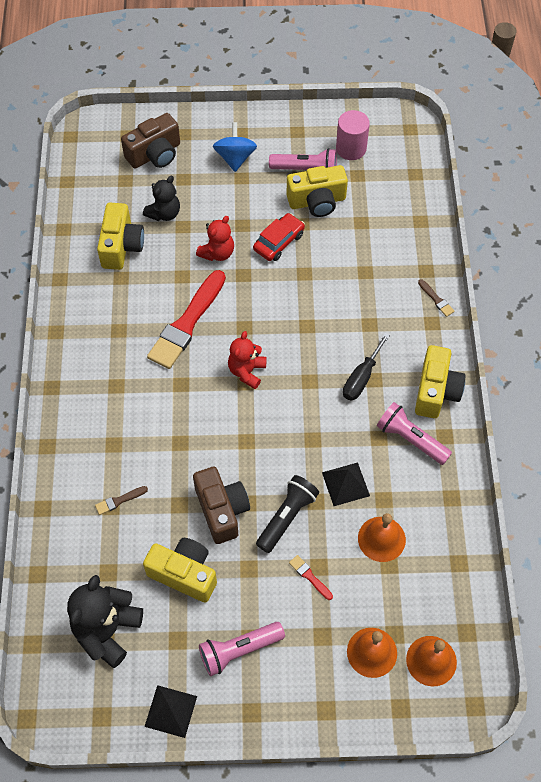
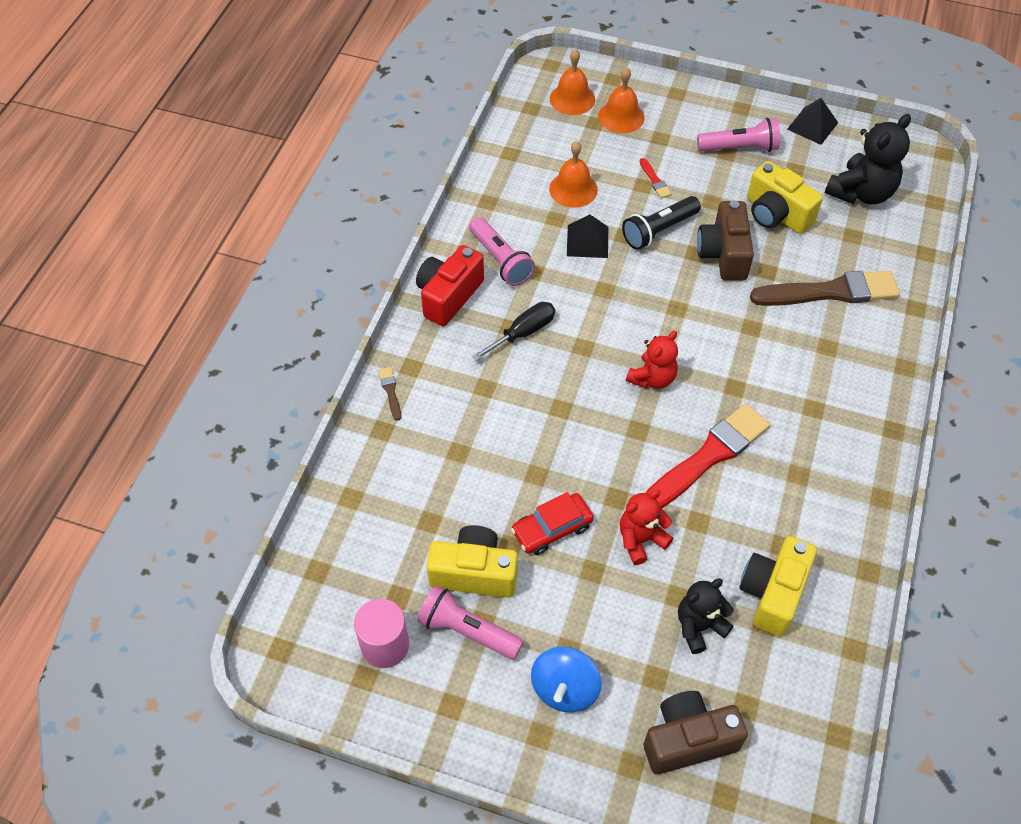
camera: 160 degrees left, 5 degrees down
(119, 500) = (830, 292): brown brush -> brown brush, size x2.46
(436, 391) = (448, 296): yellow camera -> red camera

